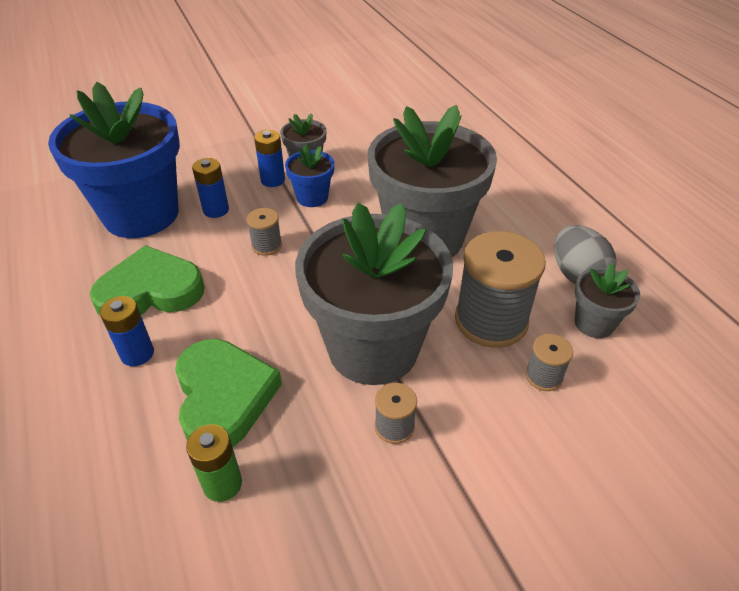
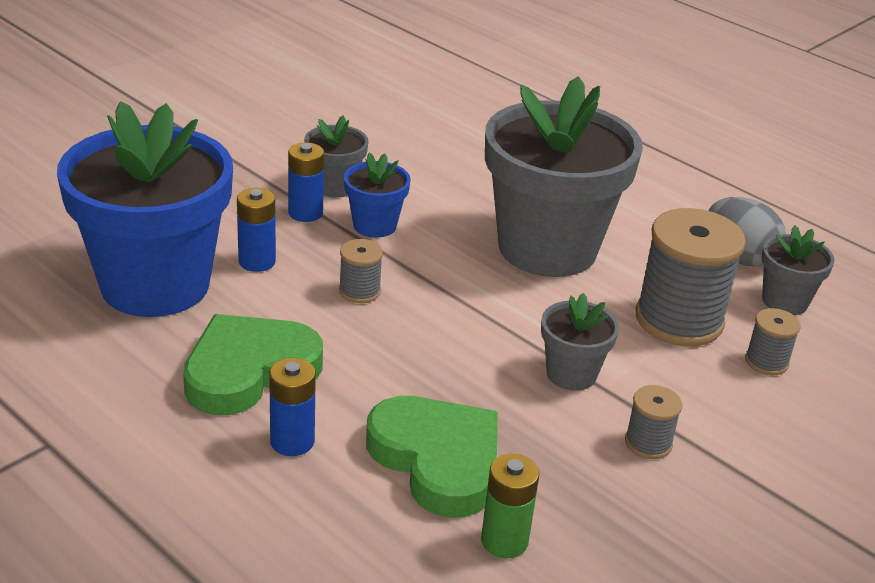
camera: 25 degrees left, 10 degrees down
(373, 348) = (571, 374): grey flower pot -> grey flower pot, size x0.44

